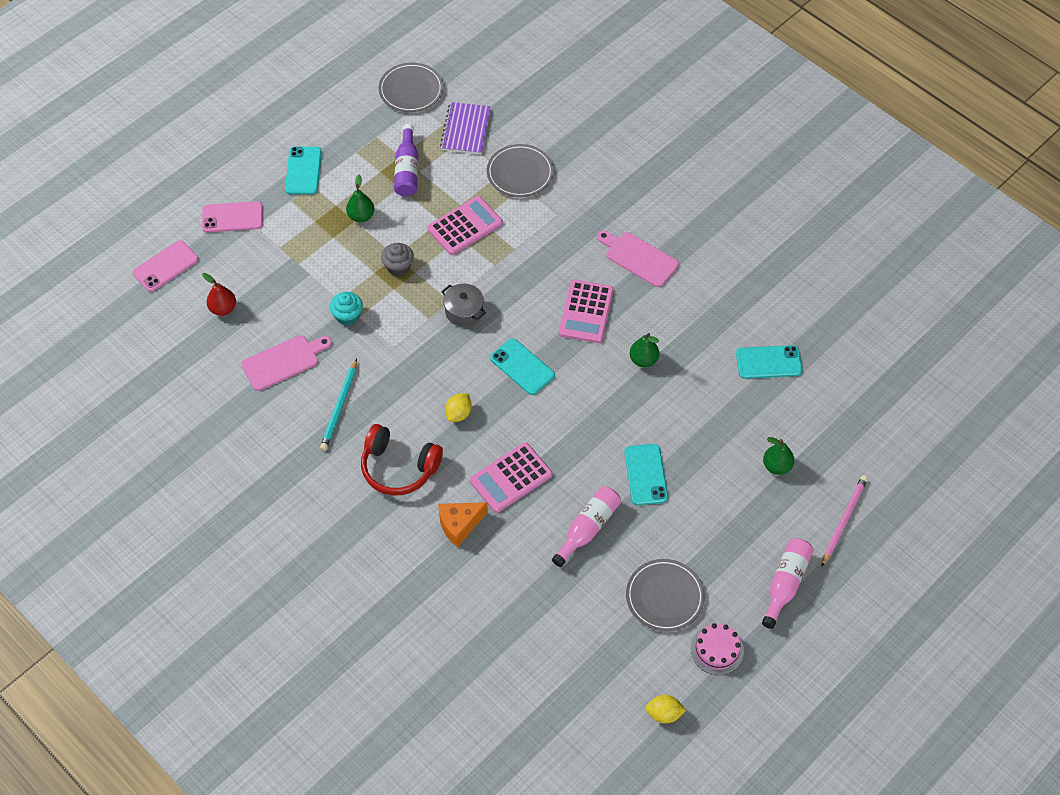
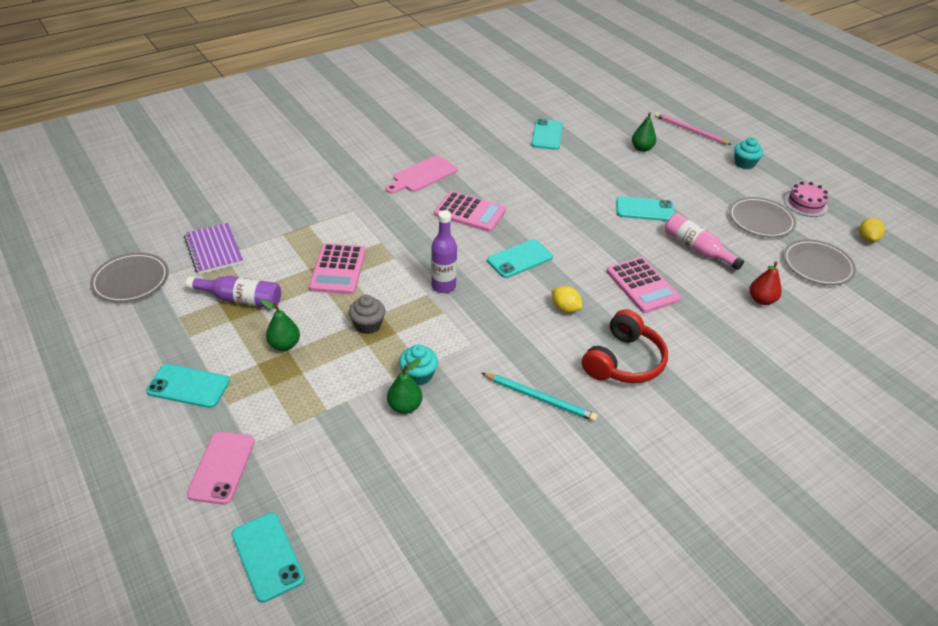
camera: 80 degrees left, 15 degrees down
(166, 266) = (267, 556): pink phone -> turquoise phone
(223, 309) = (366, 495): red pear -> red pear (761, 300)
(283, 361) = (465, 441): pink cutting board -> none
(459, 525) = (693, 327): orange cheese -> none
(464, 311) = (443, 286): grey pot -> purple bottle
(465, 226) = (338, 269): pink calculator -> pink calculator turned 150 degrees counterclockwise
(466, 130) = (214, 250): purple notebook -> purple notebook turned 45 degrees clockwise
(520, 173) = (291, 224): grey plate -> grey plate (817, 265)
(643, 360) = (529, 191): green pear -> green pear (405, 406)
(785, 584) = (744, 163): pink bottle -> turquoise cupcake

